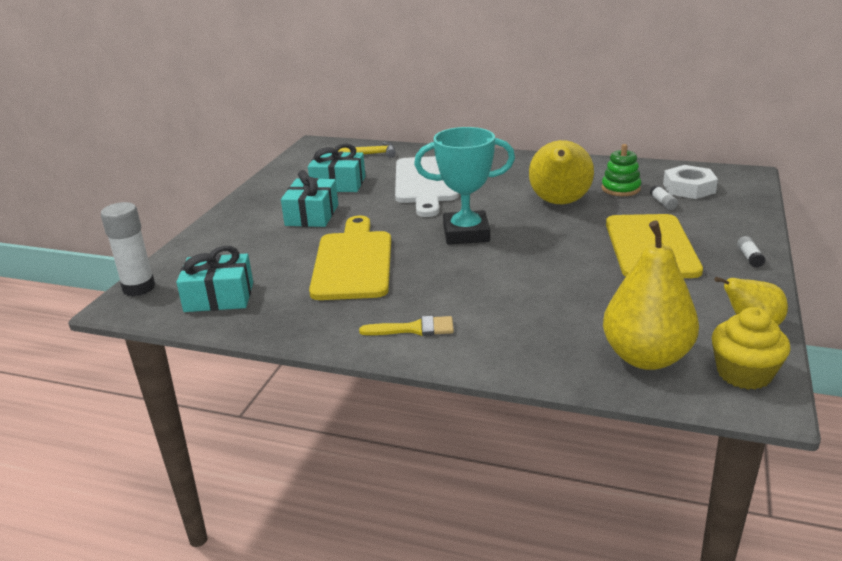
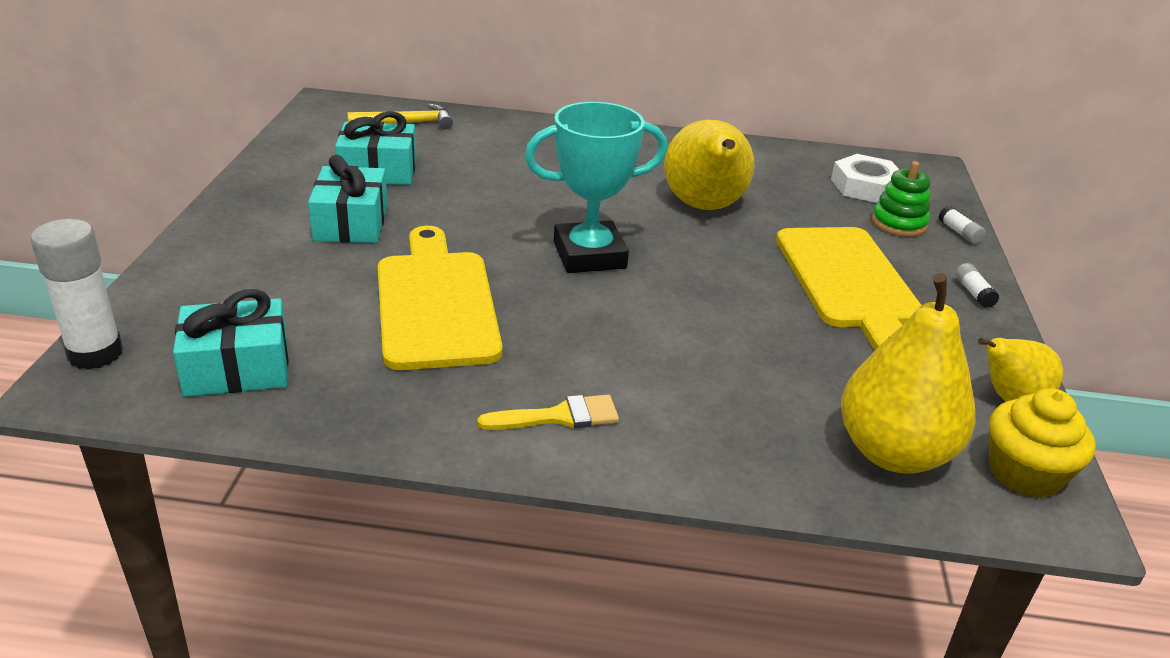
camera: 15 degrees left, 5 degrees up
(426, 183) = (508, 171): white cutting board -> none
(620, 189) = (779, 186): green stacking toy -> green stacking toy (898, 223)
(663, 203) = (840, 209): white glue stick -> white glue stick (959, 232)

